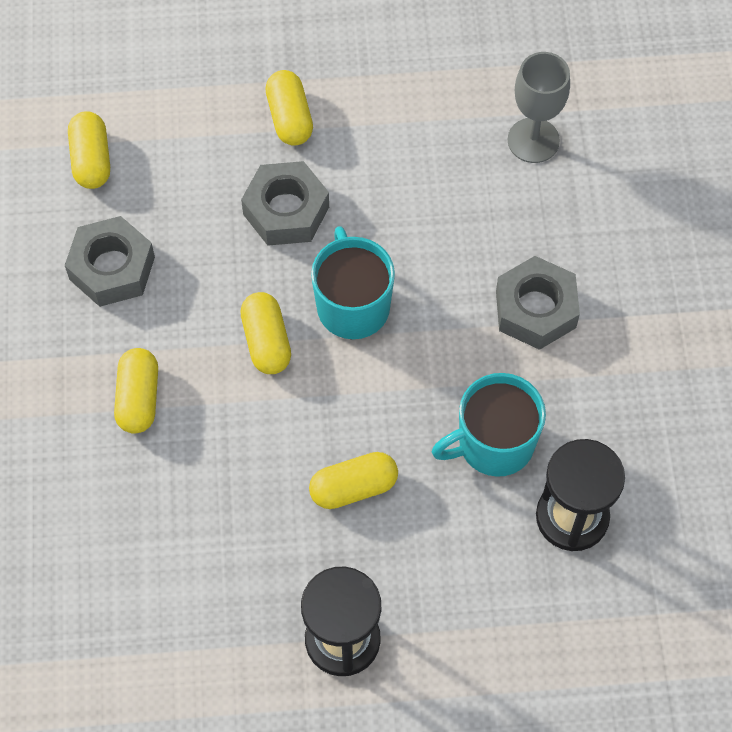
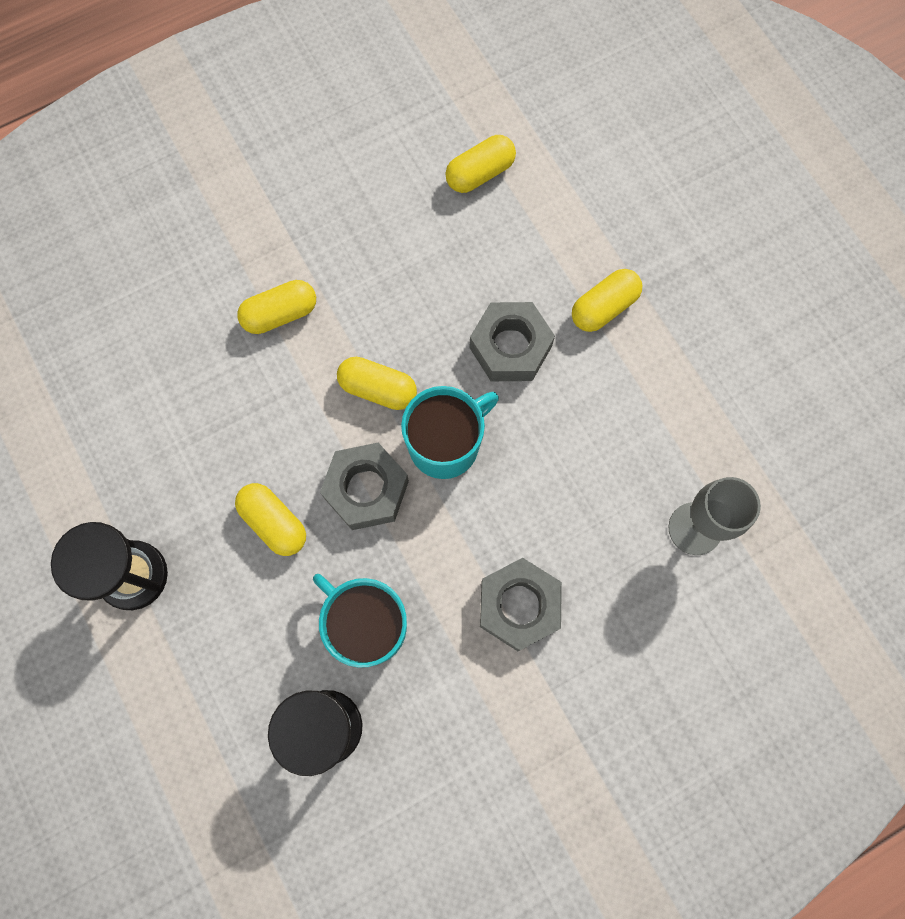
camera: 65 degrees right, 10 degrees up
(112, 268) = (388, 238): grey nut -> grey nut (366, 490)
(266, 341) = (378, 389): yellow capsule -> yellow capsule turned 60 degrees clockwise

